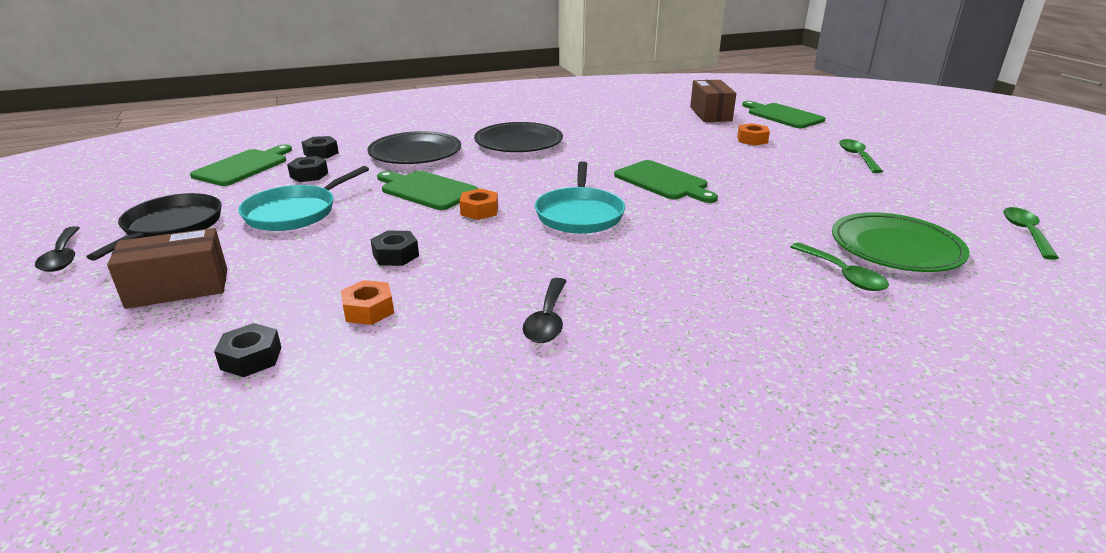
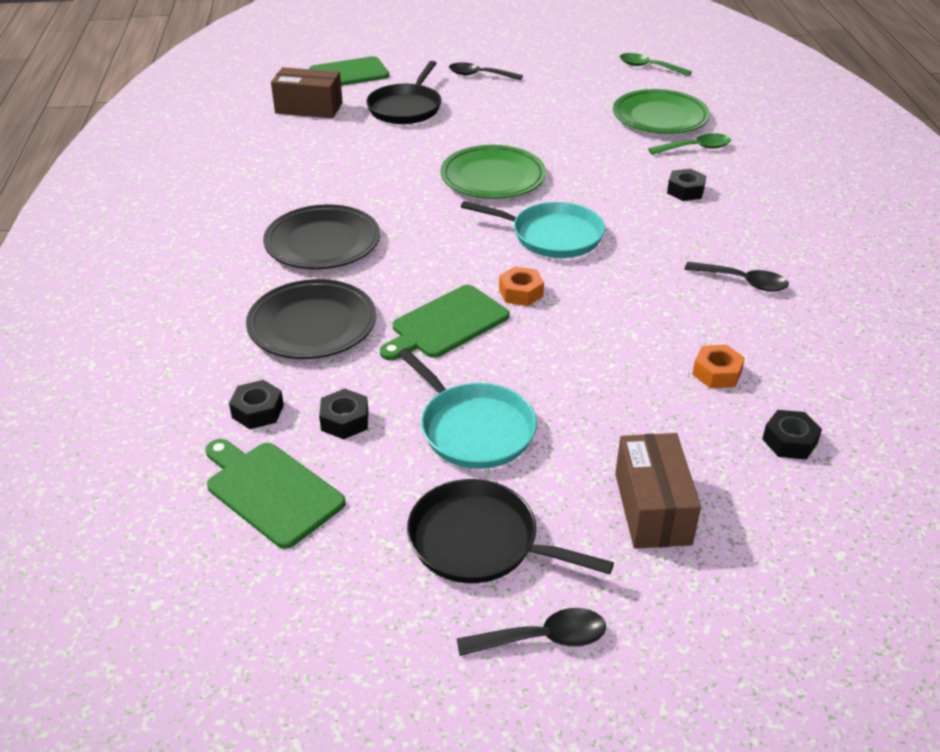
camera: 75 degrees left, 10 degrees up
(396, 255) = (611, 353): black nut -> black nut (685, 191)
(663, 182) = (493, 178): green cutting board -> green plate
(752, 140) = (406, 108): orange nut -> black pan
(857, 157) = (480, 75): green spoon -> black spoon

